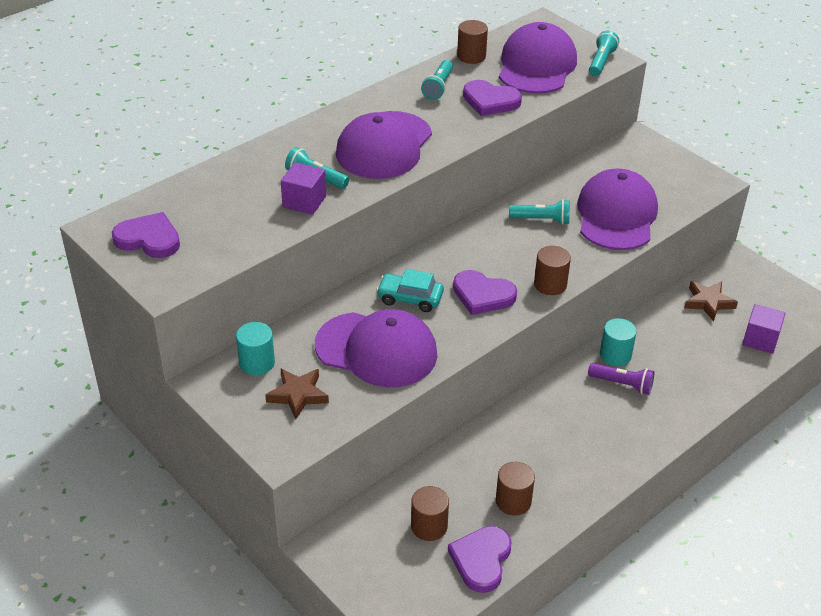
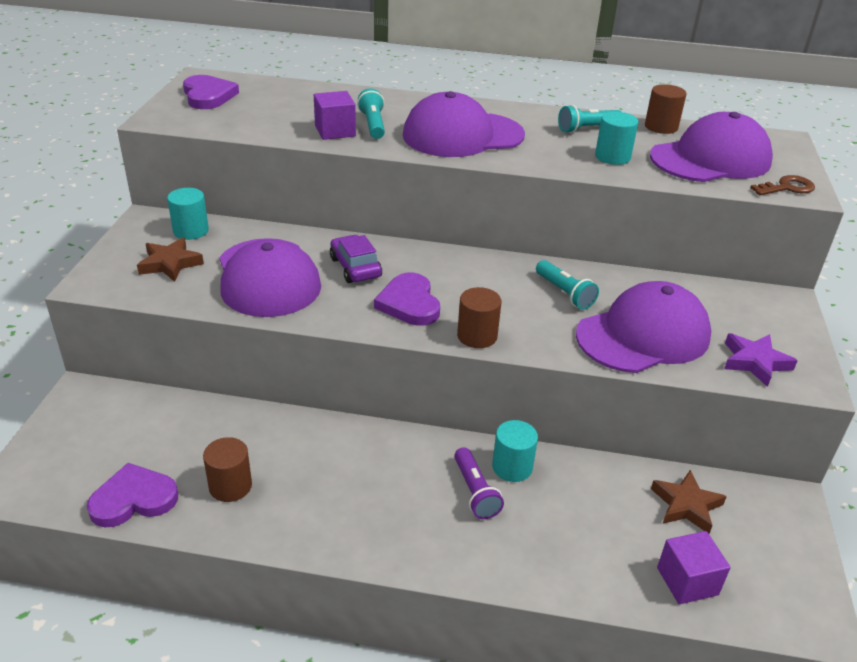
camera: 50 degrees right, 5 degrees down
(410, 298) = (355, 267): turquoise car -> purple car
(429, 526) = (152, 444): brown cylinder -> none
(490, 101) = (612, 157): purple heart -> turquoise cylinder
(601, 62) = (787, 188): turquoise flashlight -> brown key
(680, 190) = (755, 362): none -> purple star

